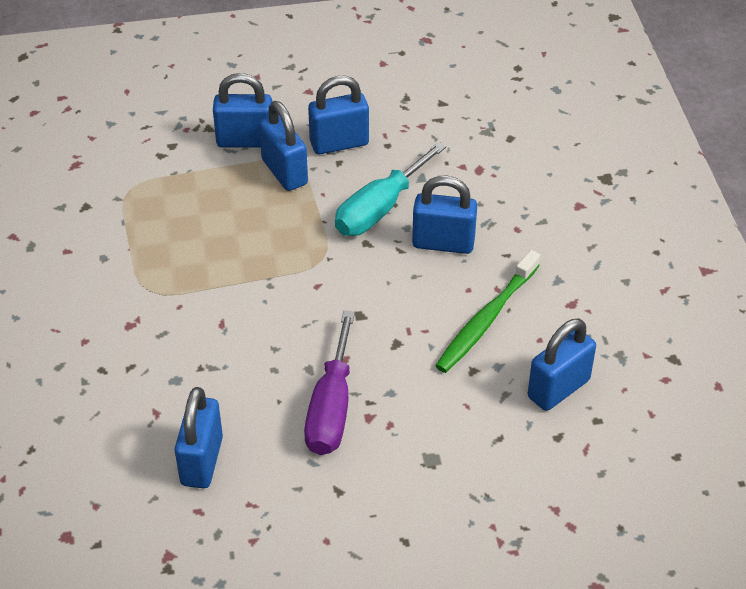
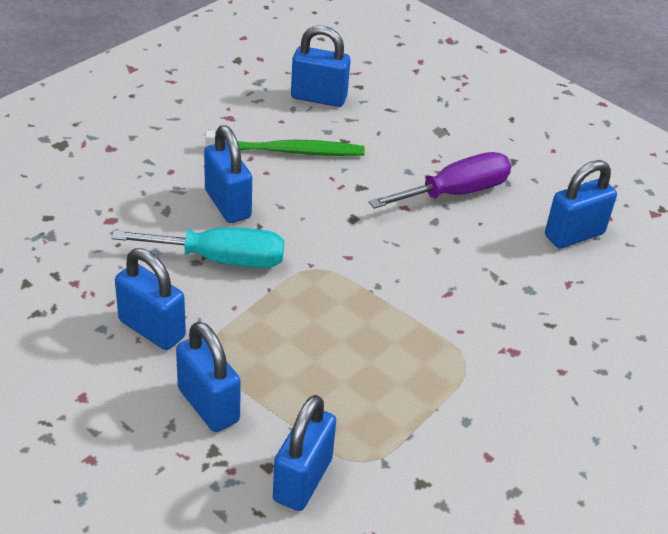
camera: 130 degrees left, 5 degrees down
(284, 172) = (229, 348): blue padlock -> blue padlock (302, 480)

